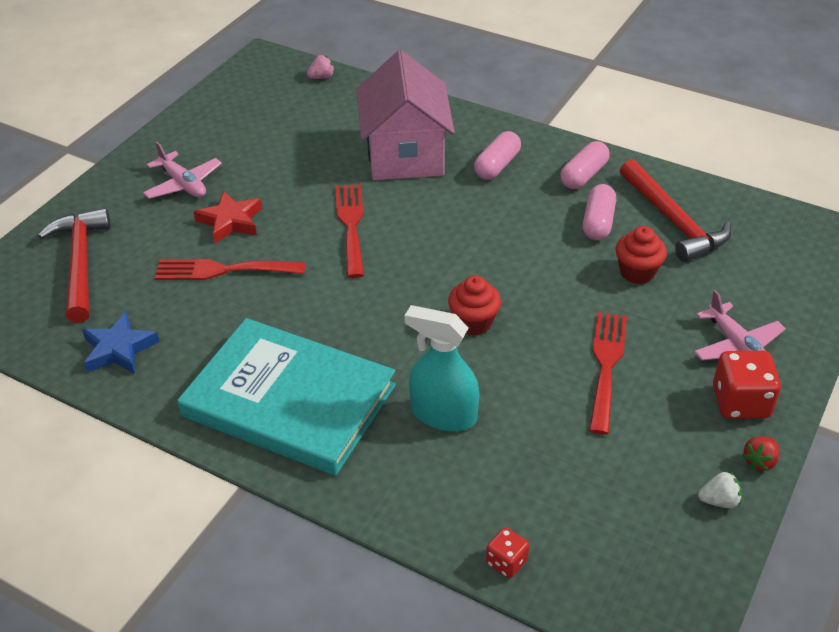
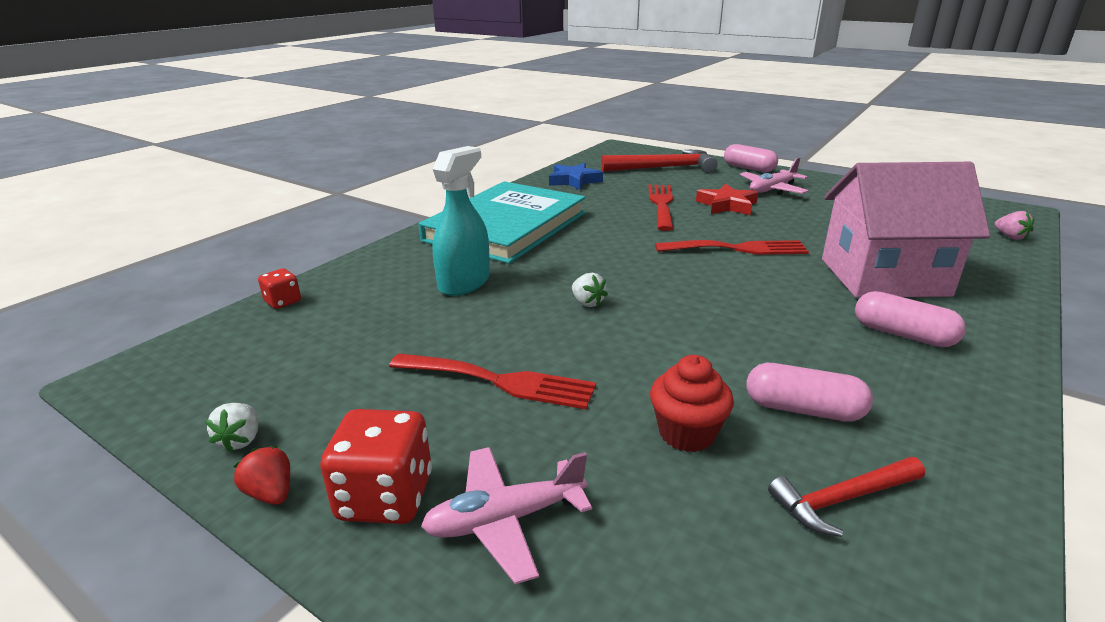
camera: 95 degrees right, 15 degrees down
(473, 322) = (587, 303): red cupcake -> white strawberry
(583, 175) = (928, 409): pink capsule -> pink capsule (749, 168)
(673, 221) = (842, 499): red hammer -> red hammer, size x0.58

